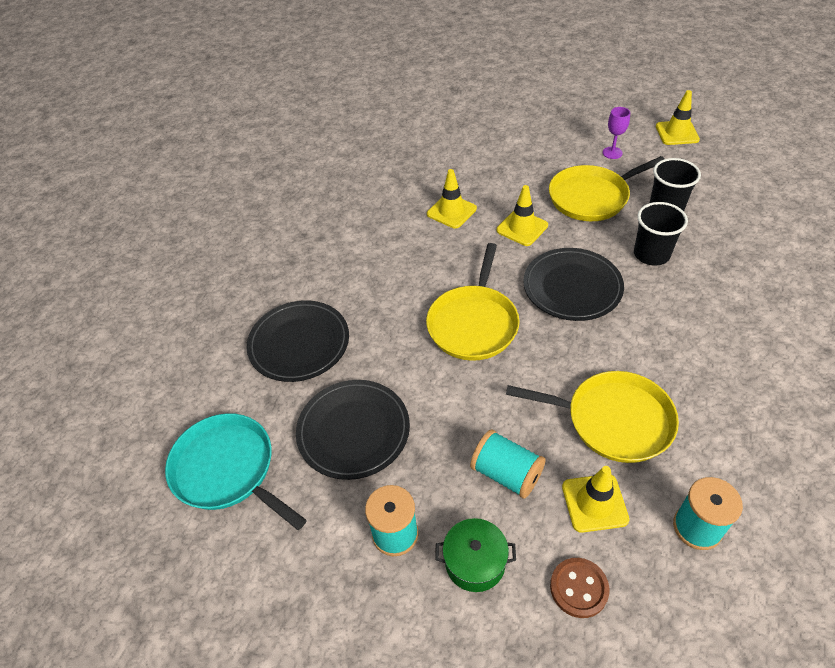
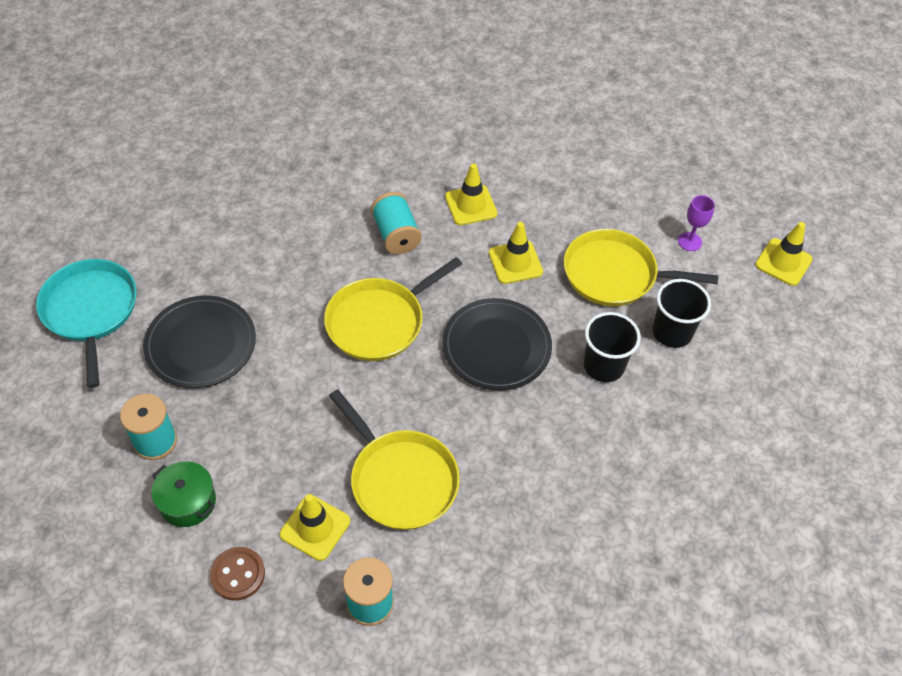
camera: 30 degrees right, 5 degrees up
(299, 343) = (229, 245): black plate -> none
(506, 474) = (275, 458): turquoise spool -> turquoise spool (396, 235)

